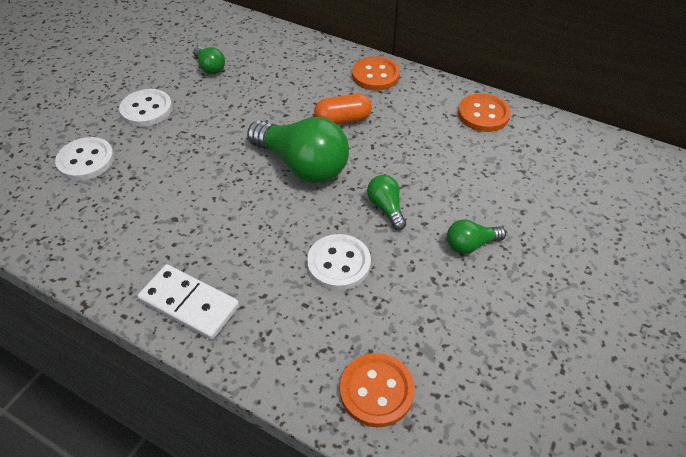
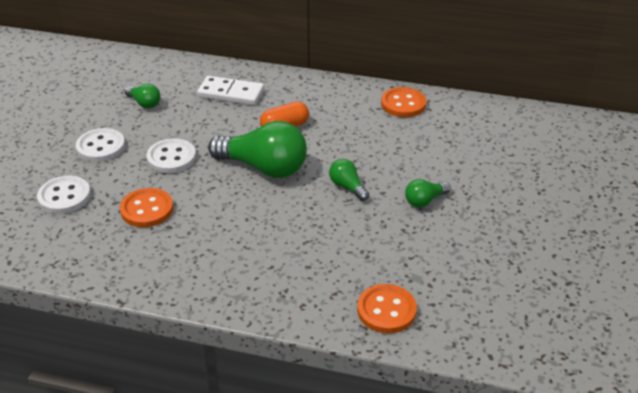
camera: 15 degrees left, 10 degrees down
(189, 303) = (212, 283): white domino -> white domino (231, 93)
(339, 263) = (324, 233): white button -> white button (171, 158)
(375, 75) = (299, 87): orange button -> orange button (147, 209)

